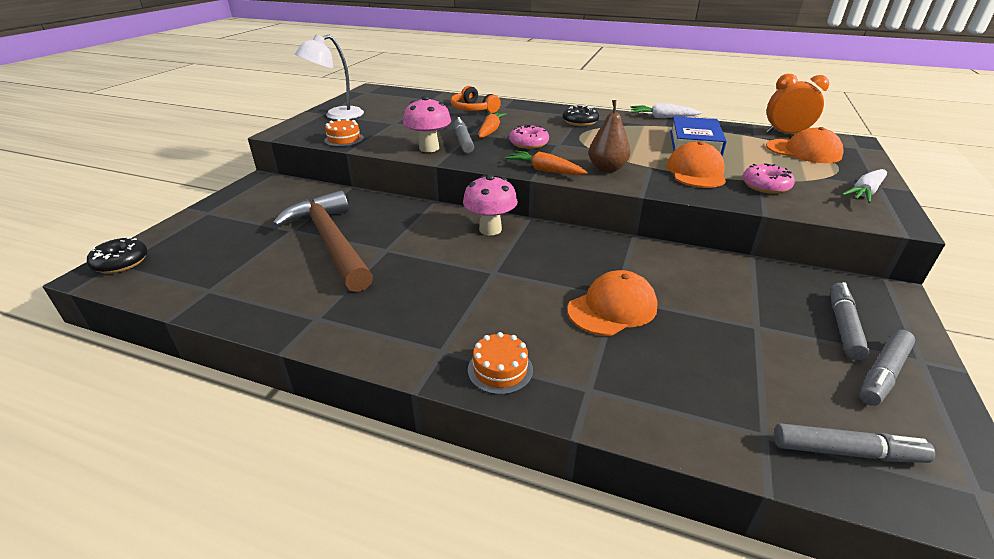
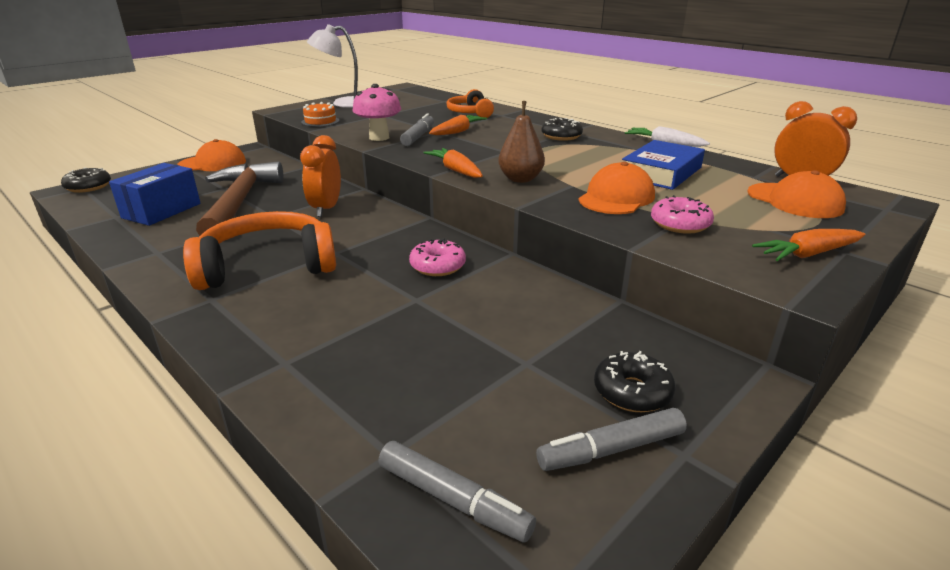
camera: 25 degrees right, 5 degrees down
(256, 270) = (161, 211): none -> blue box
(428, 230) = (326, 209): none -> orange clock
(450, 301) = (267, 266): none -> orange headphones
(490, 229) = (379, 219): pink mushroom -> none
(500, 369) = (235, 325): orange cake -> none
(528, 143) = (477, 147): pink donut -> pink donut (437, 266)
(612, 308) = (399, 307): orange cap -> orange cap (212, 163)
(843, 326) = (632, 392): grey marker -> black donut
(864, 193) = (807, 254): white carrot -> orange carrot

